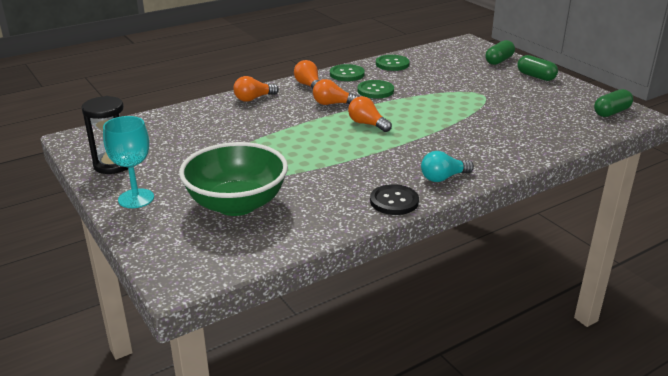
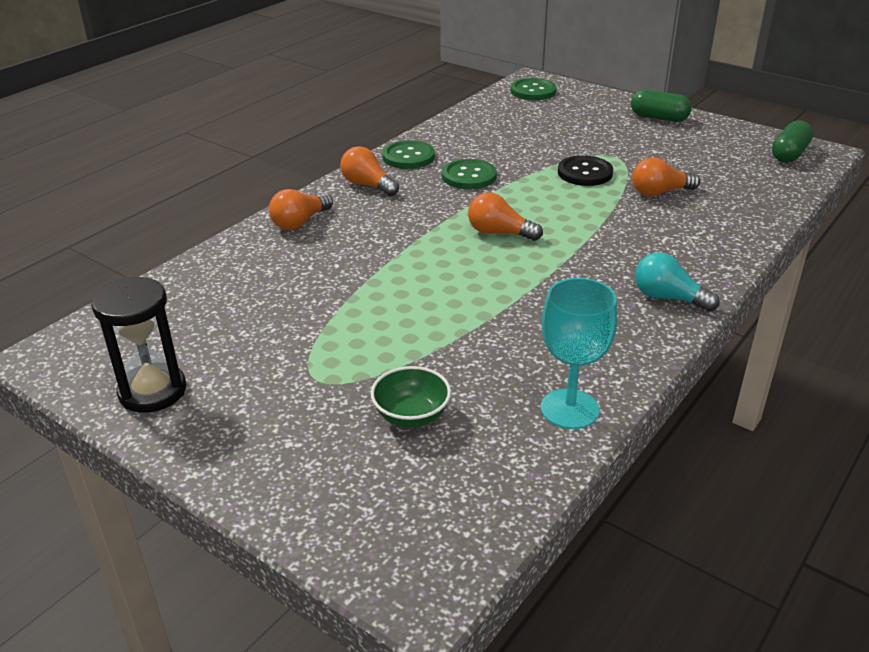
camera: 20 degrees left, 5 degrees up
(136, 198) = (238, 447): turquoise goblet -> turquoise goblet (569, 409)
(236, 204) = (411, 416): green bowl -> green bowl, size x0.46
(333, 104) = (425, 209): orange light bulb -> orange light bulb (659, 192)
(392, 64) = (459, 130): green button -> green button (533, 91)
(394, 201) = (634, 353): black button -> black button (585, 173)
(443, 178) = (668, 298): turquoise light bulb -> turquoise light bulb turned 75 degrees clockwise
(499, 60) = (595, 102): green capsule -> none

